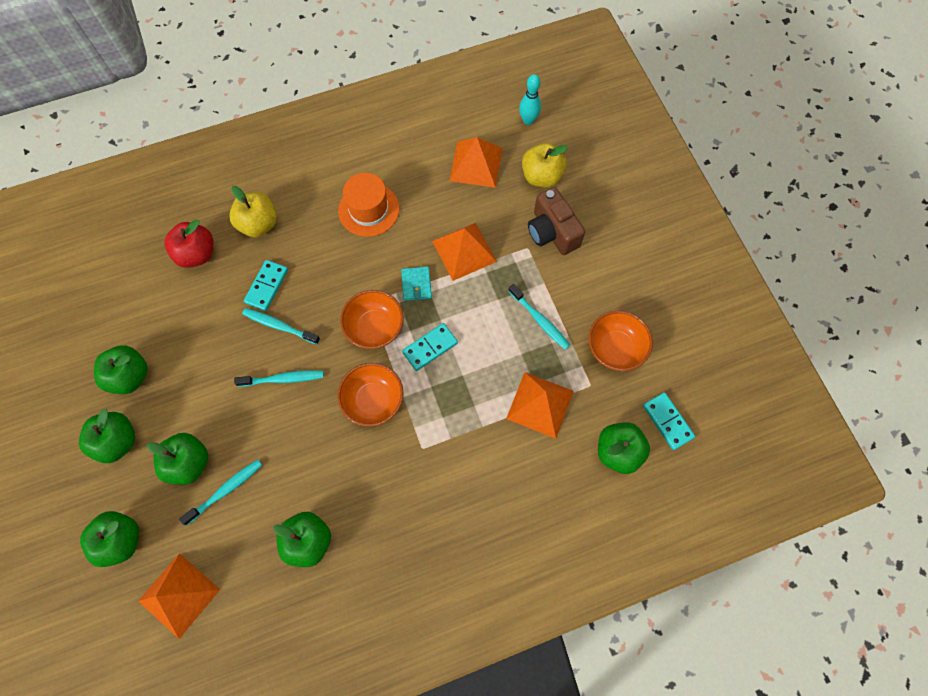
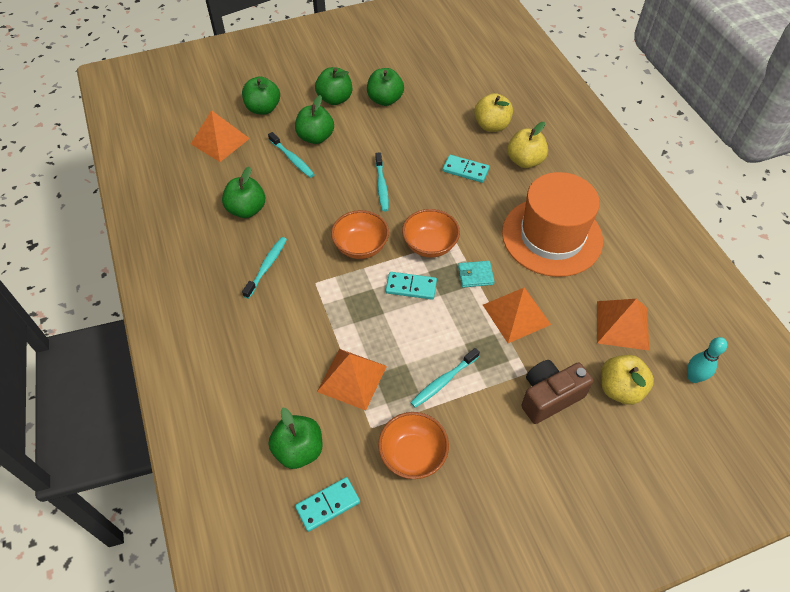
camera: 90 degrees right, 15 degrees down
(197, 254) = (491, 125): red apple -> yellow apple
(280, 326) = (429, 181): turquoise toothbrush -> turquoise toothbrush (266, 267)
(369, 209) = (552, 236): orange hat -> orange hat, size x1.69
(430, 348) = (411, 287): turquoise domino -> turquoise domino turned 45 degrees counterclockwise

